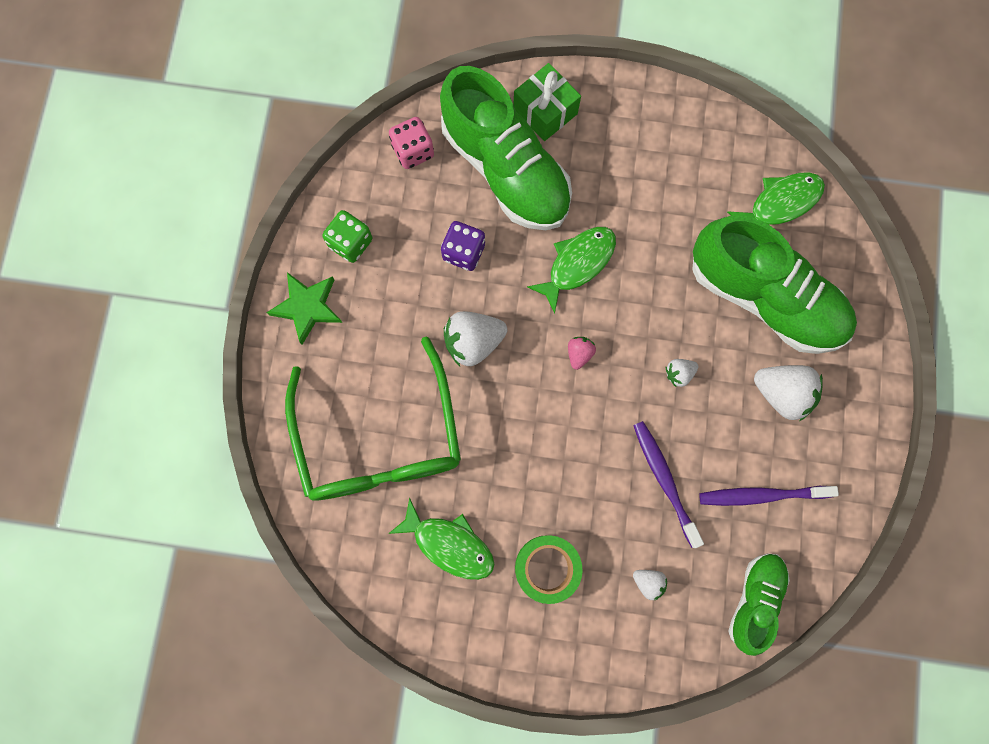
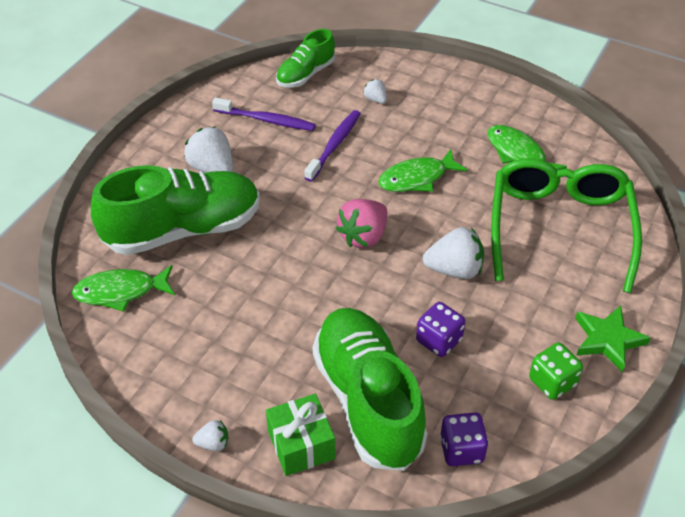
camera: 160 degrees left, 30 degrees down
(413, 151) = (461, 450): pink dice -> purple dice
(547, 568) = (447, 124): green tape -> none
(577, 264) = (333, 300): green fish -> green fish (416, 178)
(579, 354) = (363, 236): pink strawberry -> pink strawberry, size x1.93
(664, 481) = (334, 145): purple toothbrush -> purple toothbrush turned 150 degrees counterclockwise
(679, 373) = (286, 201): white strawberry -> white strawberry (213, 443)
(764, 297) = (183, 230): green shoe -> green shoe turned 105 degrees clockwise

